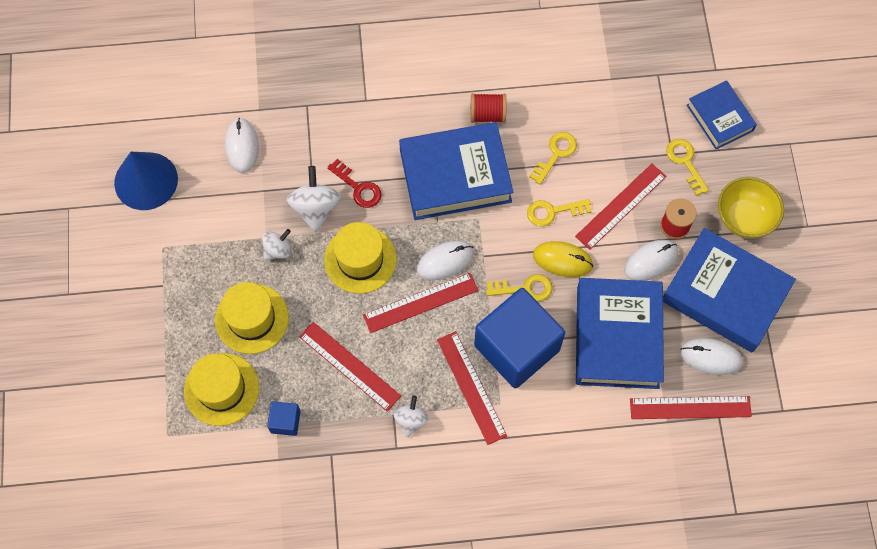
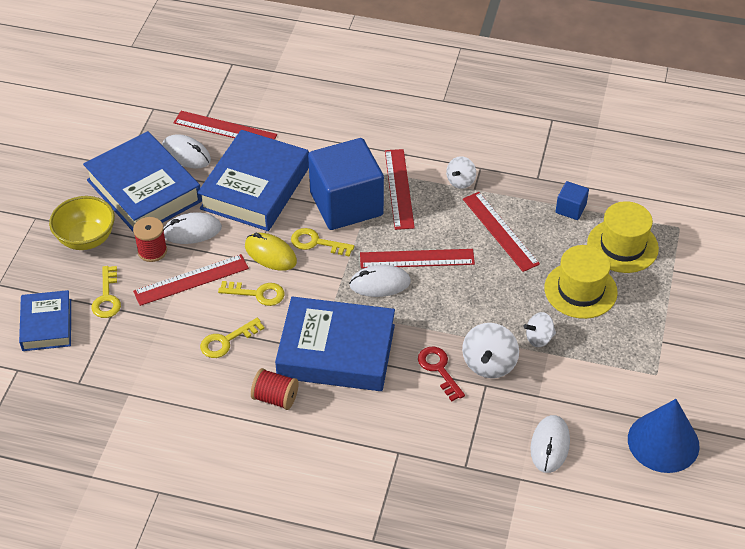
camera: 160 degrees left, 20 degrees down
(360, 259) = (460, 308): yellow hat -> none

